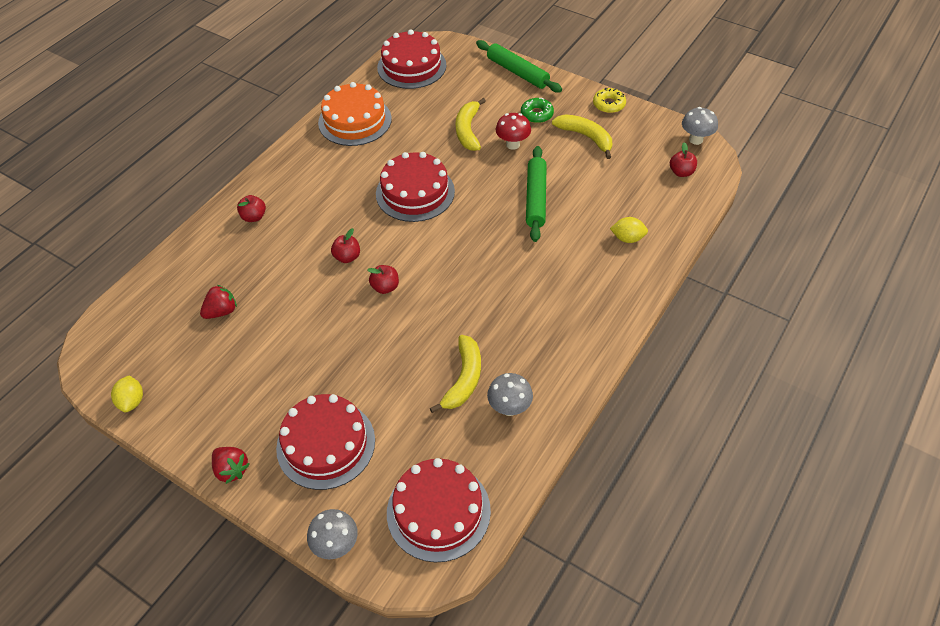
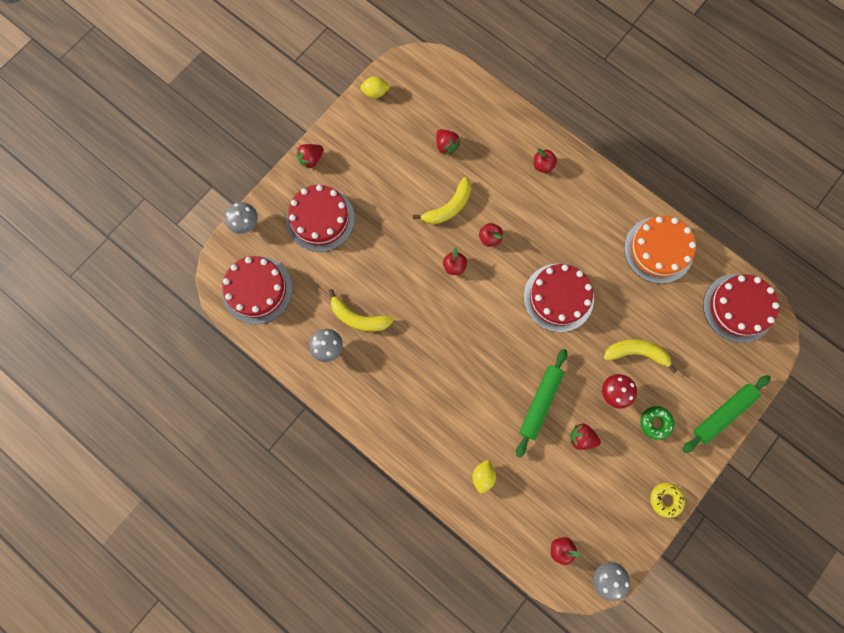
camera: 95 degrees right, 25 degrees up
(536, 198) = (540, 403): green rolling pin -> green rolling pin turned 75 degrees counterclockwise
(565, 165) = (581, 437): none -> red strawberry
(586, 137) = (618, 465): yellow banana -> yellow banana (448, 207)

